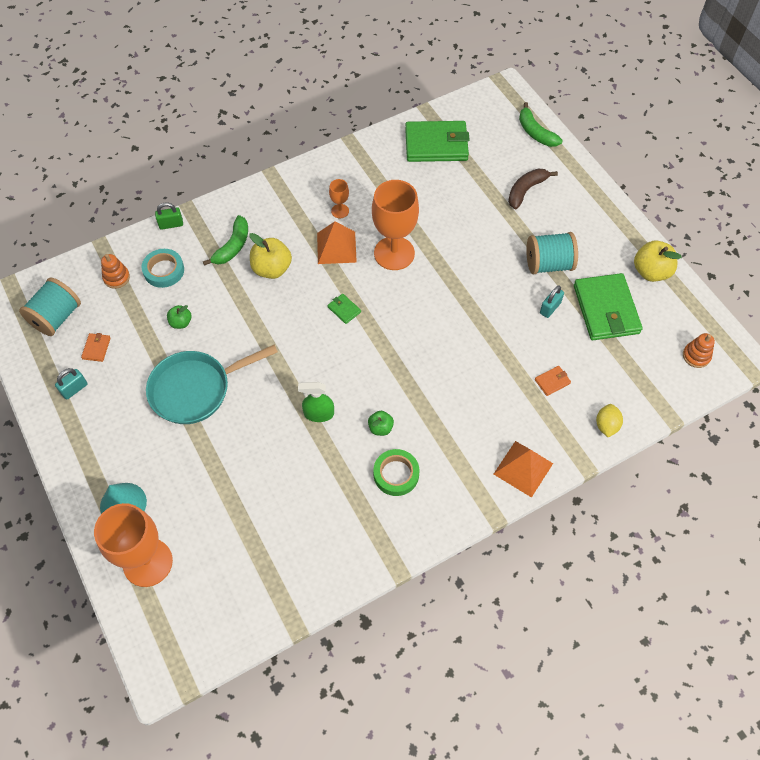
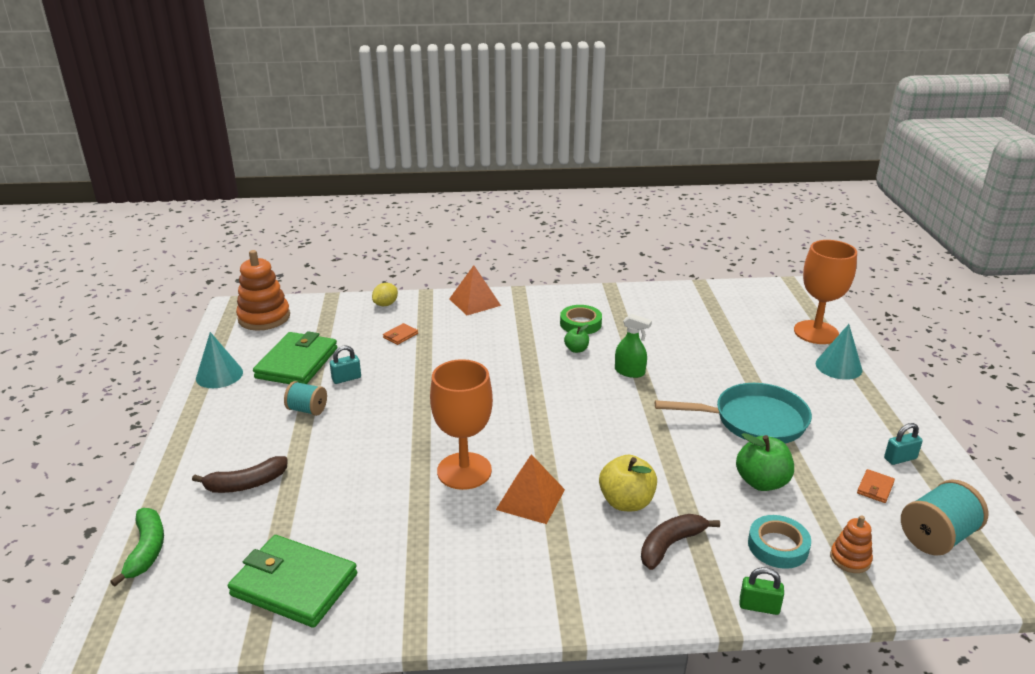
camera: 155 degrees left, 30 degrees down
(181, 322) = (761, 482): green apple -> green apple, size x1.78
(232, 246) = (671, 545): green banana -> brown banana
(340, 211) = (499, 540): orange goblet -> none
(344, 309) = (558, 437): green wallet -> none
(548, 264) = (307, 410): turquoise spool -> turquoise spool, size x0.63
(552, 381) = (400, 335): orange wallet -> orange wallet turned 45 degrees counterclockwise
(651, 272) = (219, 375): yellow apple -> turquoise cone
(696, 356) = (264, 317): orange stacking toy -> orange stacking toy, size x1.90

